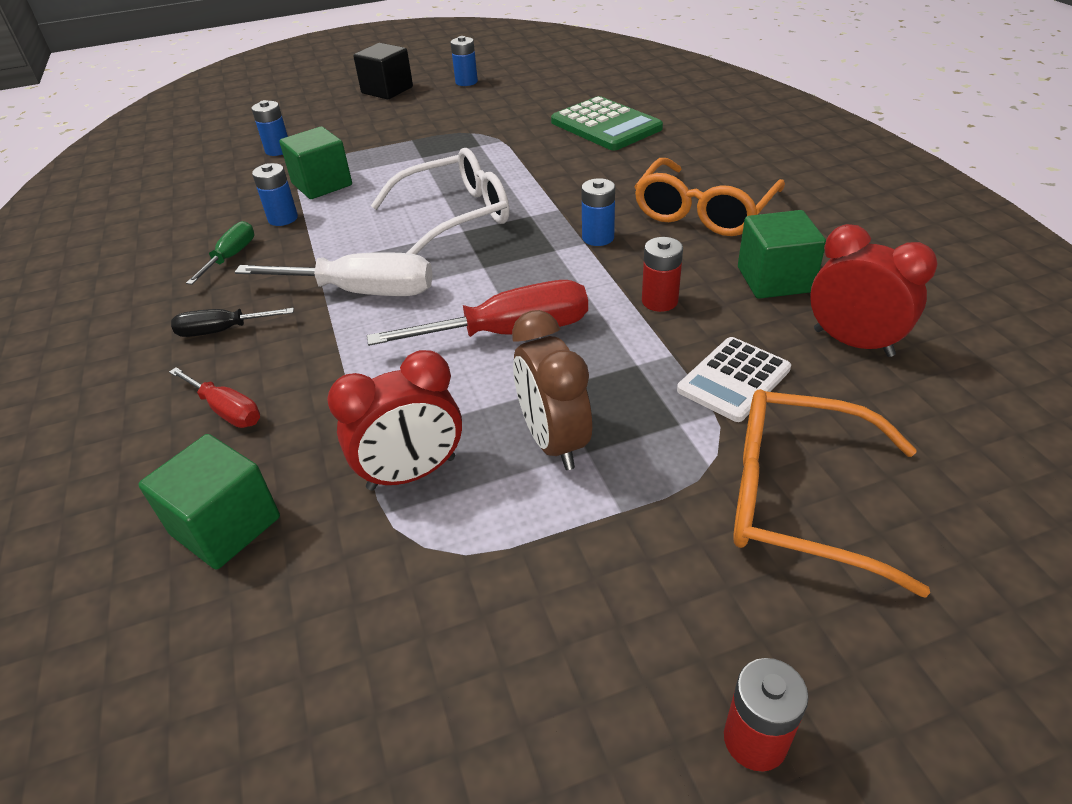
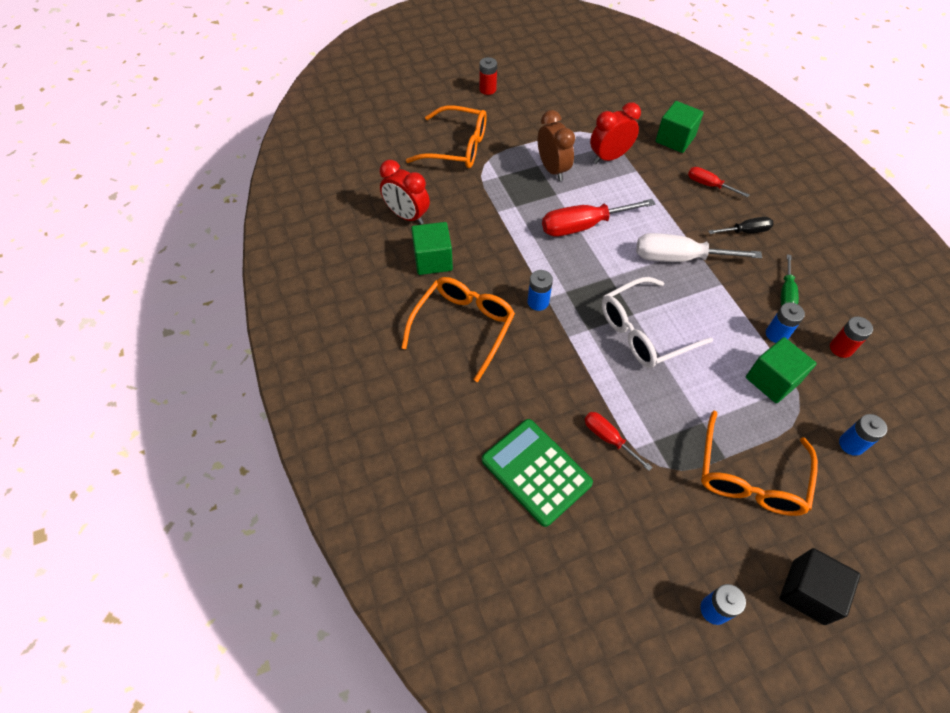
camera: 175 degrees right, 15 degrees up
(395, 131) = (750, 476): none -> orange glasses
(527, 144) = (608, 438): none -> red screwdriver
(659, 301) = (501, 245): red battery -> red battery (841, 348)
(733, 379) = (470, 197): white calculator -> none

